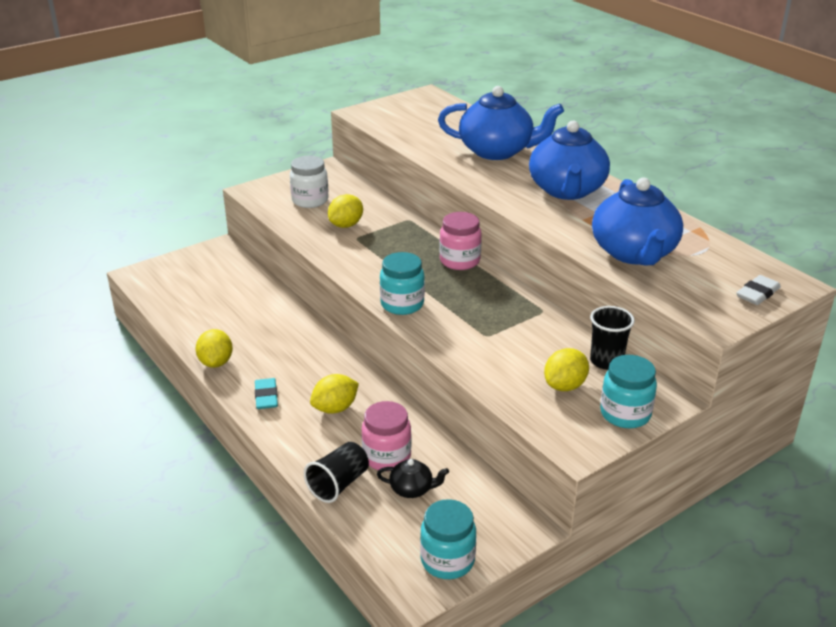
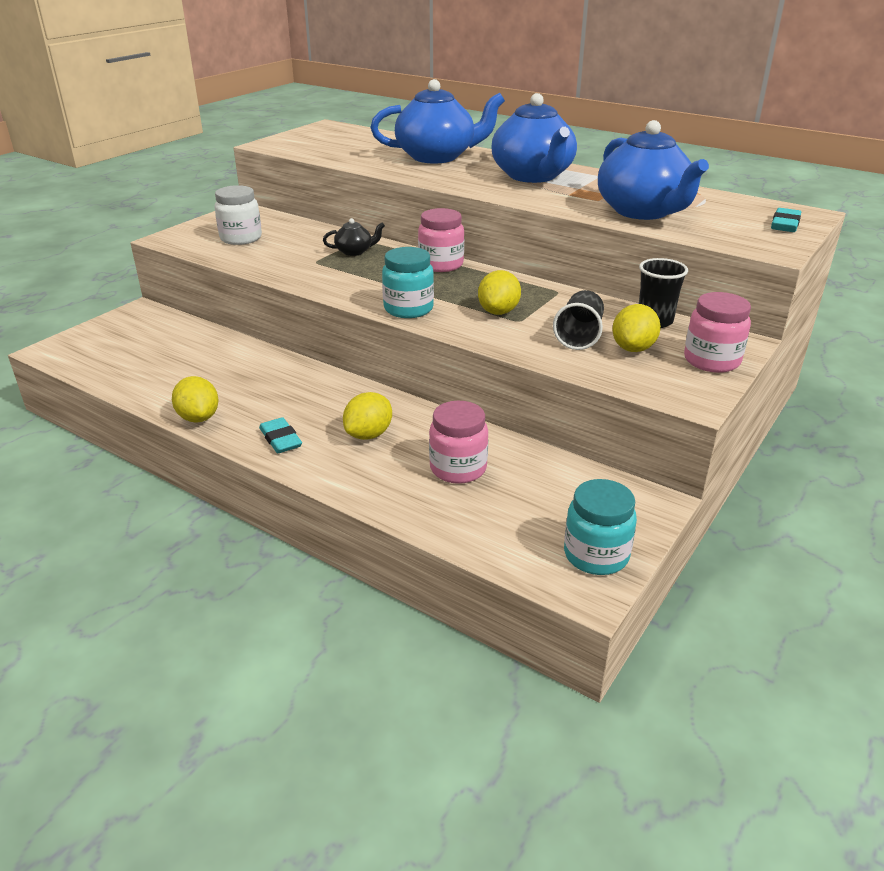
camera: 20 degrees left, 0 degrees up
(338, 484) = (422, 508): black cup -> black cup (579, 336)
(346, 225) = (296, 253): yellow lemon -> yellow lemon (498, 312)
(412, 489) = (508, 494): black teapot -> black teapot (354, 251)
(625, 414) = (711, 361): turquoise jar -> pink jar
(757, 293) = (785, 224): white eraser -> turquoise eraser

